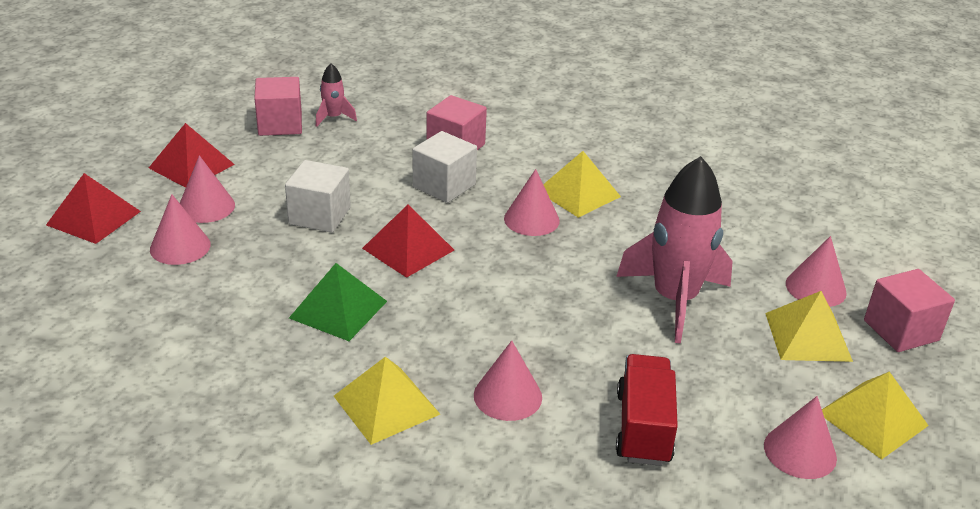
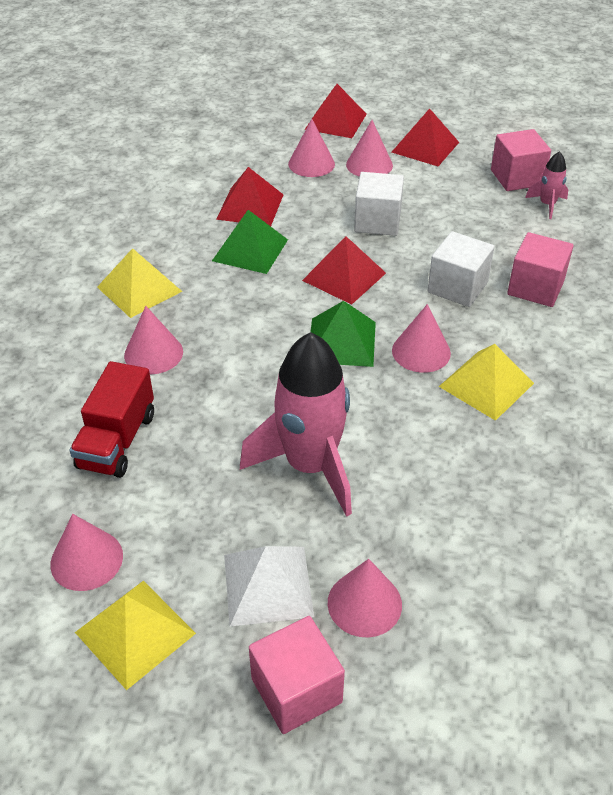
camera: 85 degrees right, 10 degrees up
(249, 302) = (250, 206): none -> red pyramid
(510, 263) = (341, 342): none -> green pyramid
(643, 428) = (117, 441): red truck -> red truck turned 105 degrees clockwise
(808, 336) = (267, 585): yellow pyramid -> white pyramid

